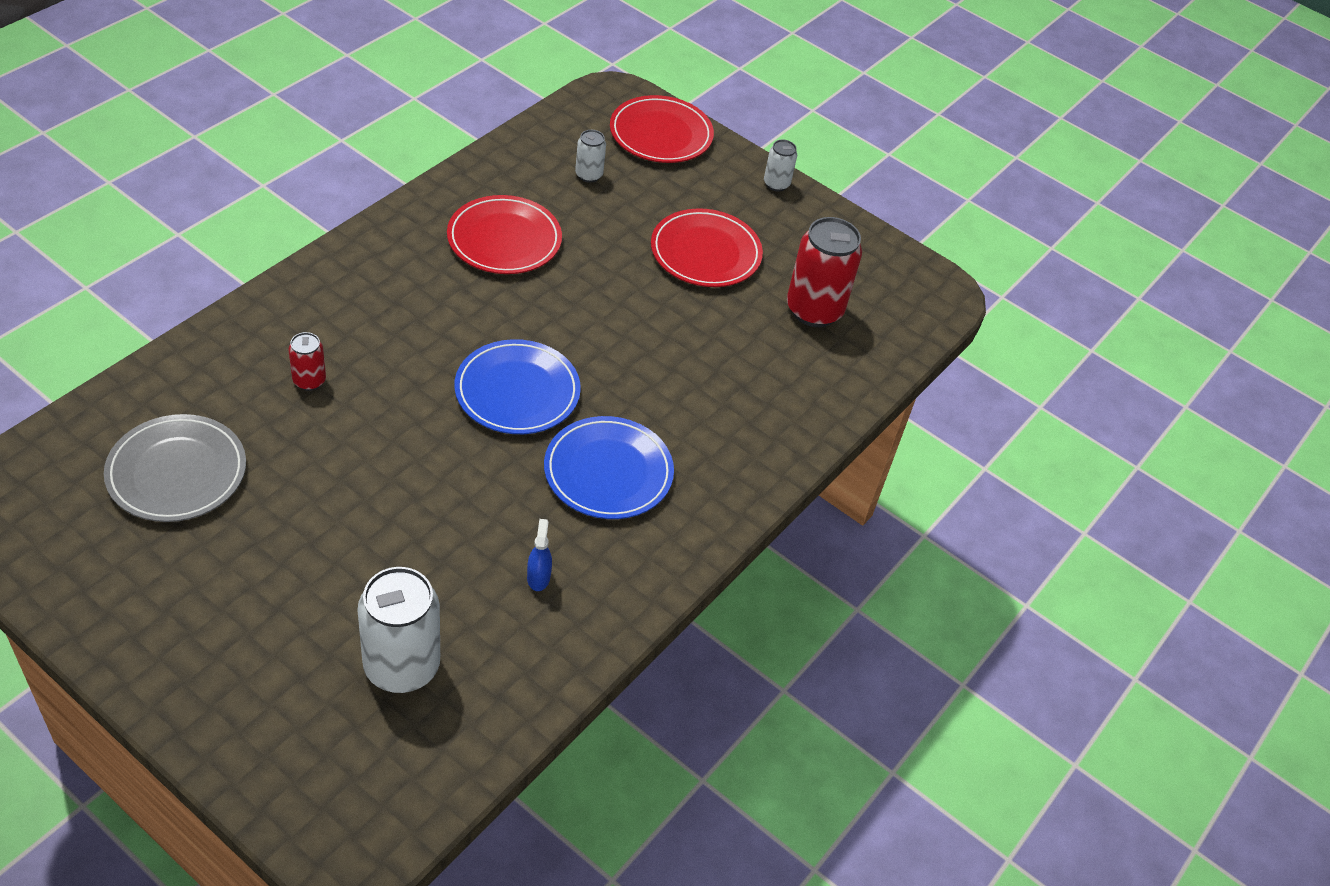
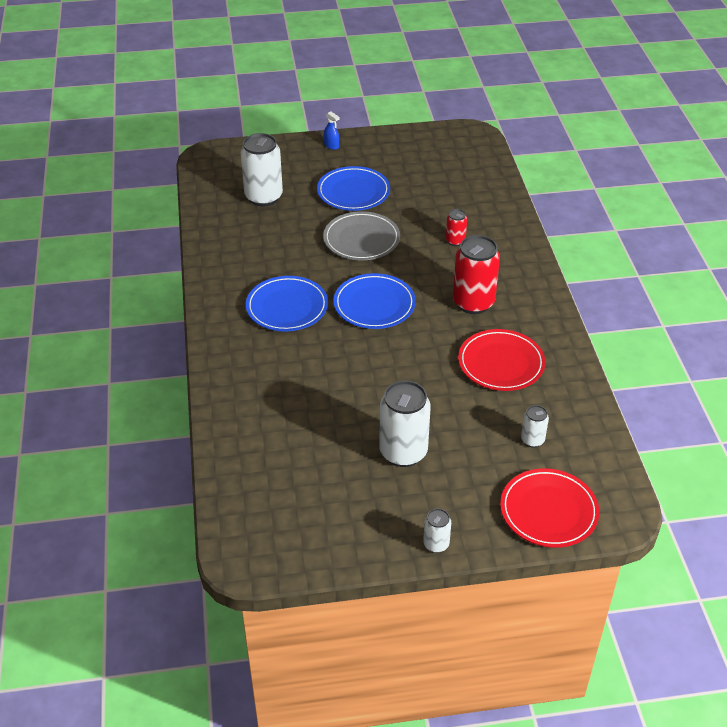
camera: 140 degrees right, 5 degrees down
(177, 472) = (436, 183): grey plate -> grey plate (361, 239)
(287, 559) = (353, 192): none -> blue plate
(538, 577) = (257, 253): blue spray bottle -> blue spray bottle (331, 145)
(705, 253) = (403, 452): red plate -> white can
(814, 310) = (300, 472): red can -> red can (473, 303)

